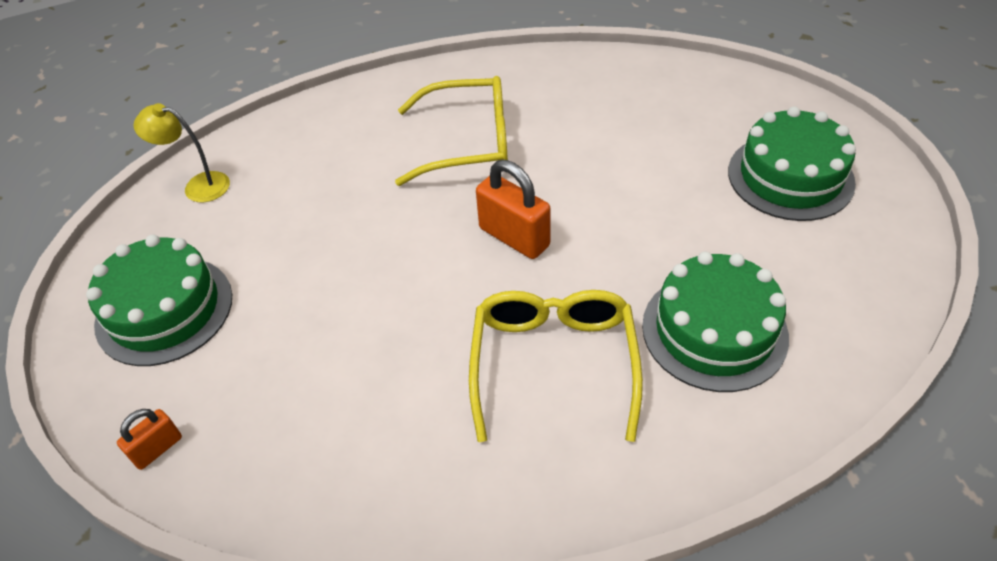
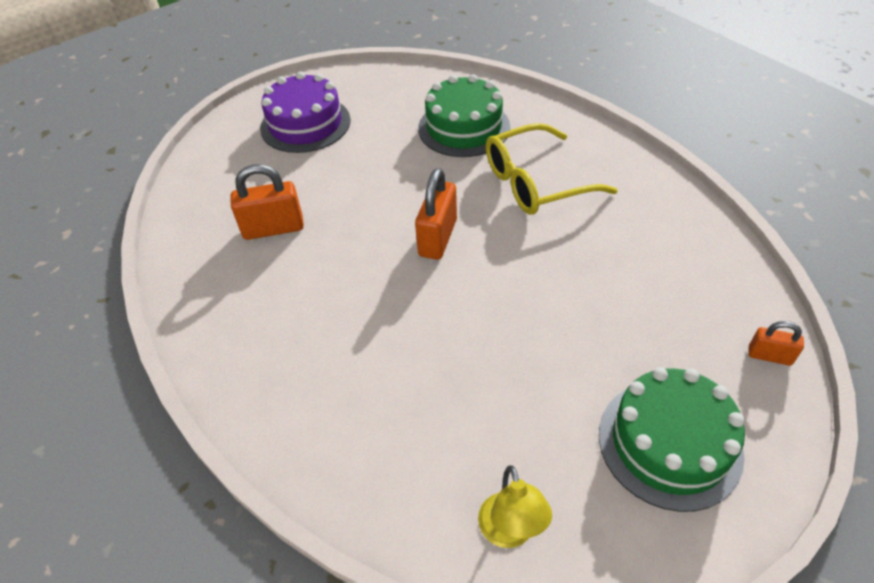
camera: 115 degrees left, 0 degrees up
(469, 143) = (335, 310): yellow glasses -> none
(605, 122) = (273, 228): none -> orange padlock
(790, 177) = (305, 124): green cake -> purple cake

